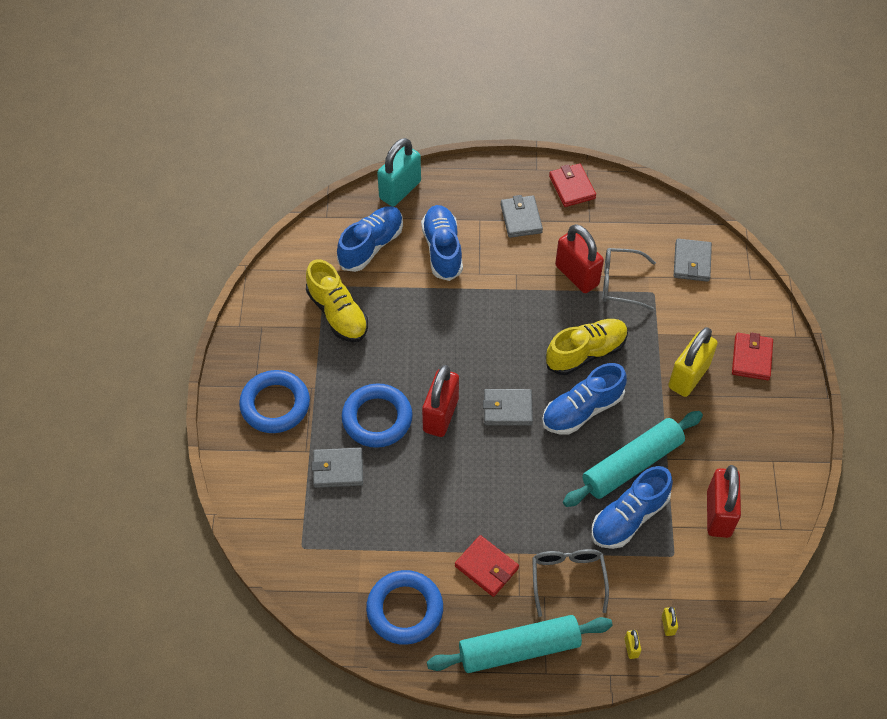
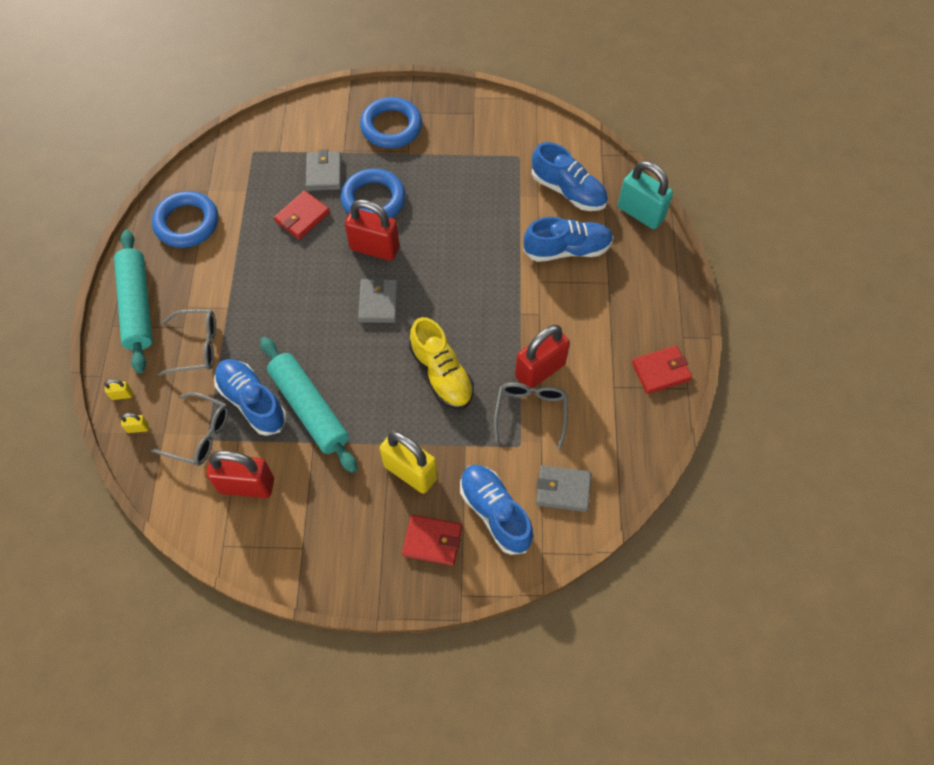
camera: 90 degrees right, 5 degrees up
(337, 313) = (488, 167): yellow shoe -> none
(486, 567) = (217, 283): red wallet -> red wallet (302, 217)
(521, 218) = (612, 320): grey wallet -> none
(582, 410) = (374, 367): blue shoe -> blue shoe (495, 513)
(670, 563) = (200, 435): none -> grey glasses

